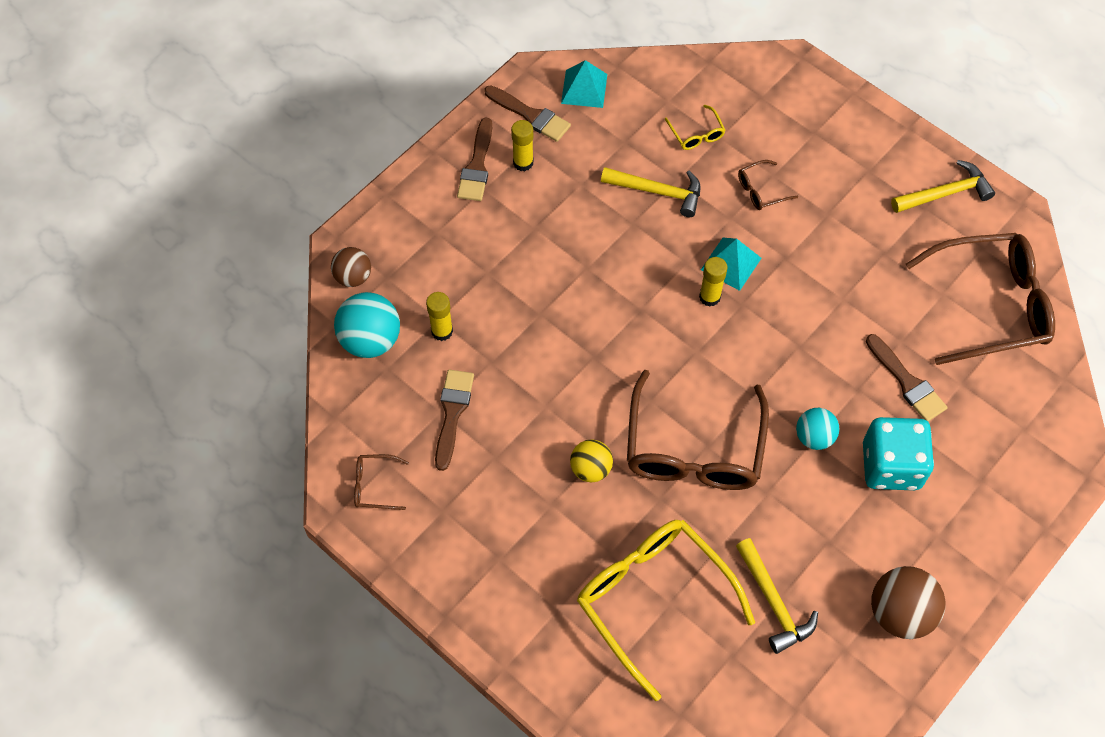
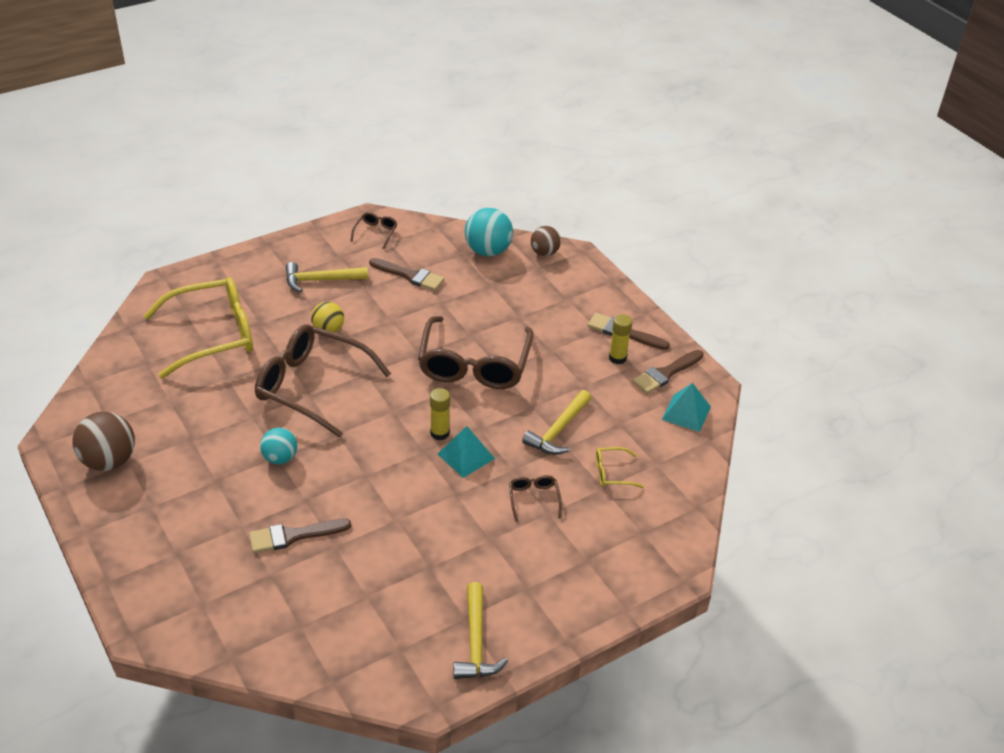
camera: 105 degrees right, 20 degrees down
(442, 331) = (479, 284): yellow glue stick -> none
(773, 602) = (167, 394): yellow hammer -> yellow hammer (321, 280)
(891, 466) = (226, 497): turquoise dice -> none
(990, 305) = (336, 629): brown glasses -> brown glasses (474, 364)

